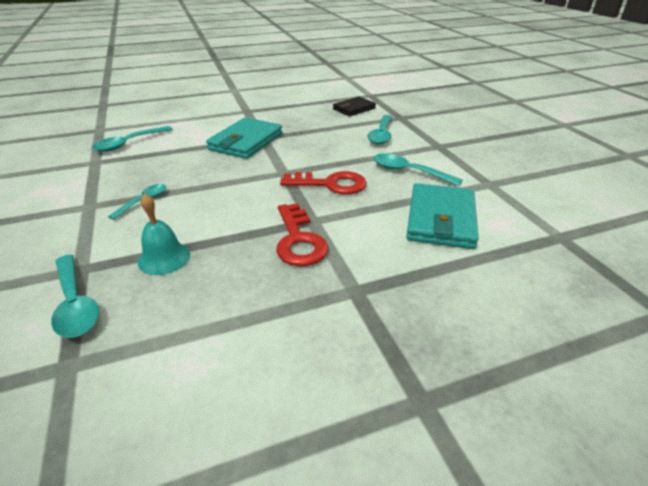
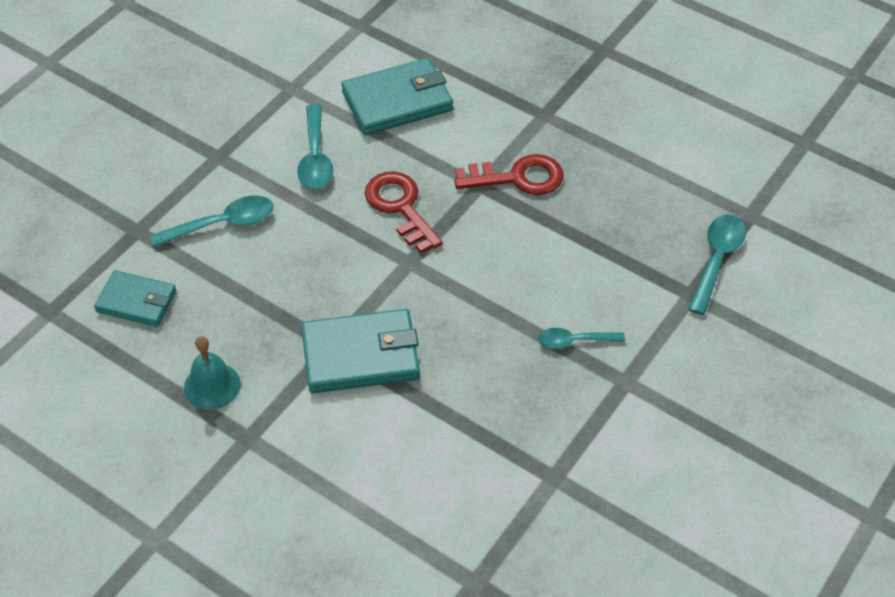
camera: 125 degrees left, 15 degrees up
(129, 143) = (480, 491): turquoise spoon -> none
(164, 258) = (625, 250): turquoise bell -> turquoise bell (212, 386)
(298, 240) = (518, 178): red key -> red key turned 45 degrees clockwise
(354, 109) = (136, 301): black wallet -> turquoise wallet

